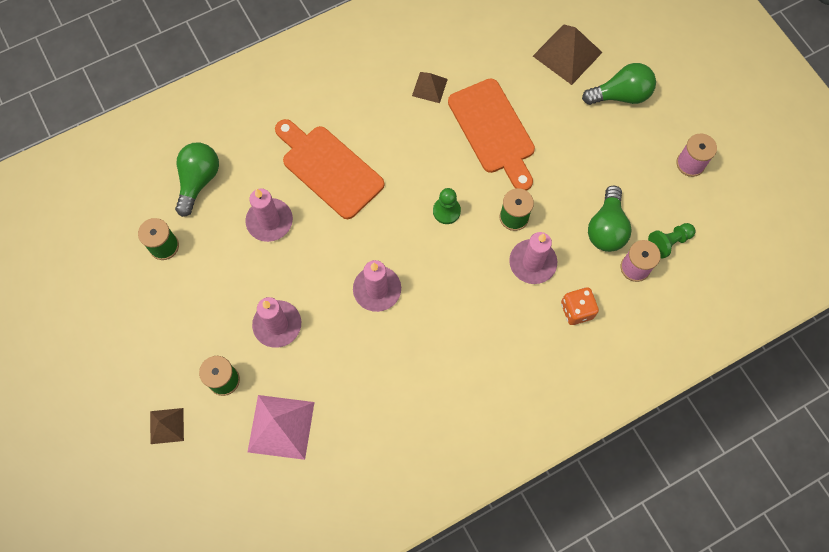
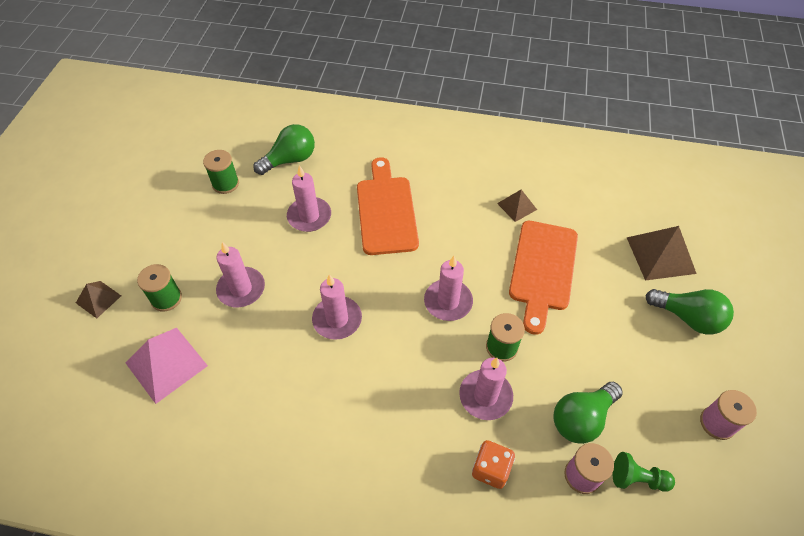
camera: 40 degrees right, 15 degrees down
(446, 211) = (448, 302): green pawn -> pink candle

